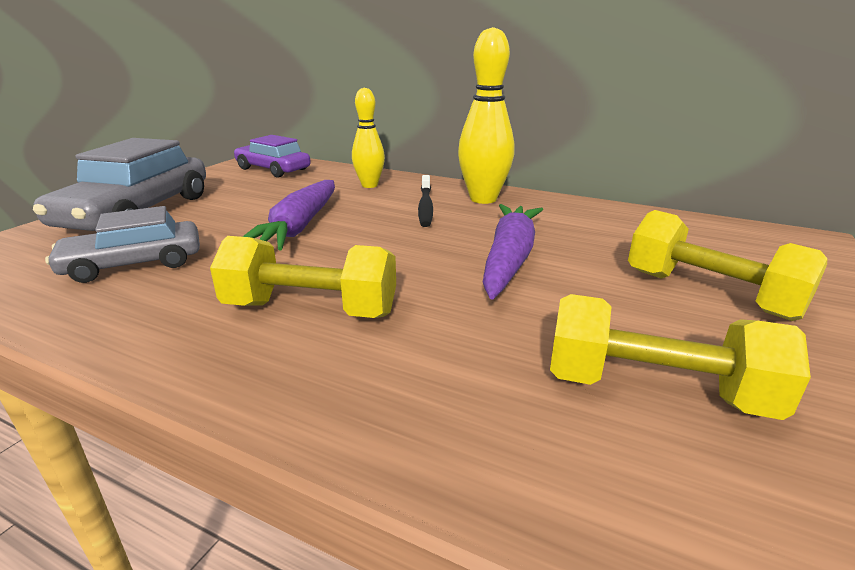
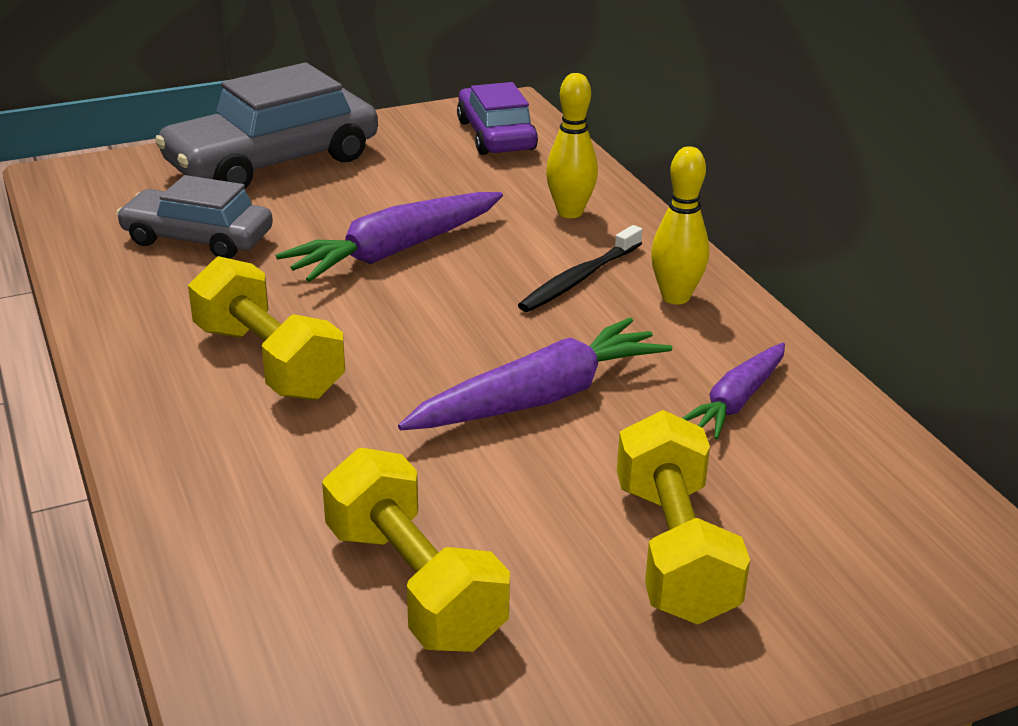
camera: 40 degrees right, 5 degrees up
(483, 199) = (675, 297): yellow bowling pin -> yellow bowling pin, size x0.65
(591, 225) = (736, 401): none -> purple carrot

